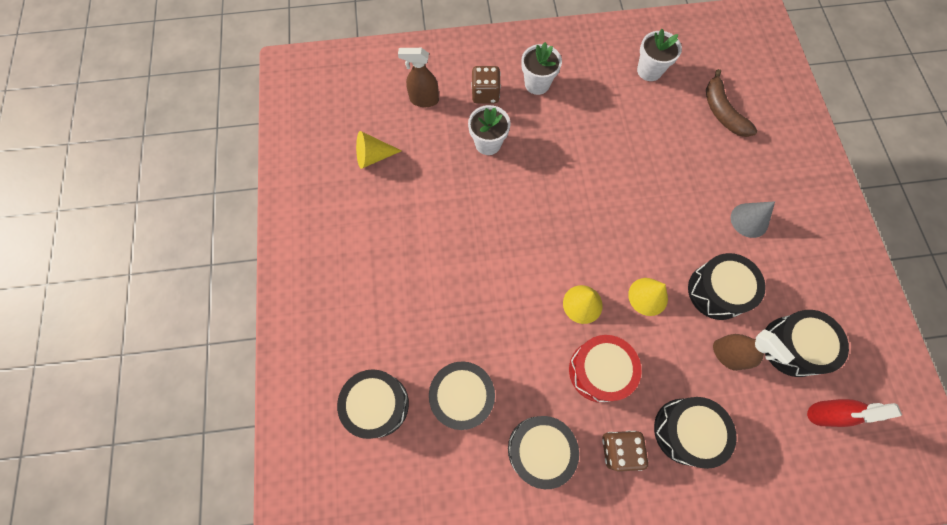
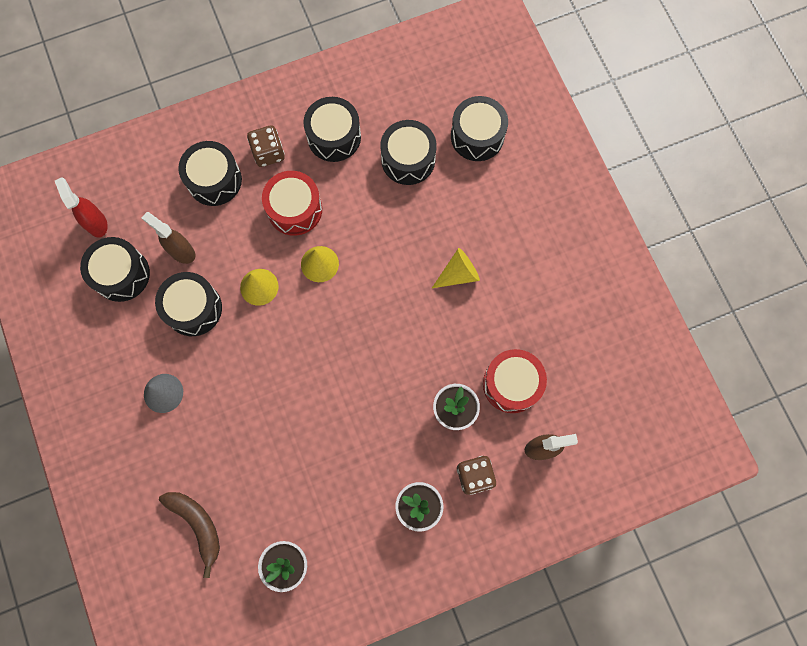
camera: 165 degrees right, 5 degrees up
(373, 156) = (570, 363): yellow cone -> yellow cone (458, 274)
(431, 152) = (511, 384): none -> red drum
(822, 413) = (96, 223): red spray bottle -> red spray bottle turned 90 degrees counterclockwise

